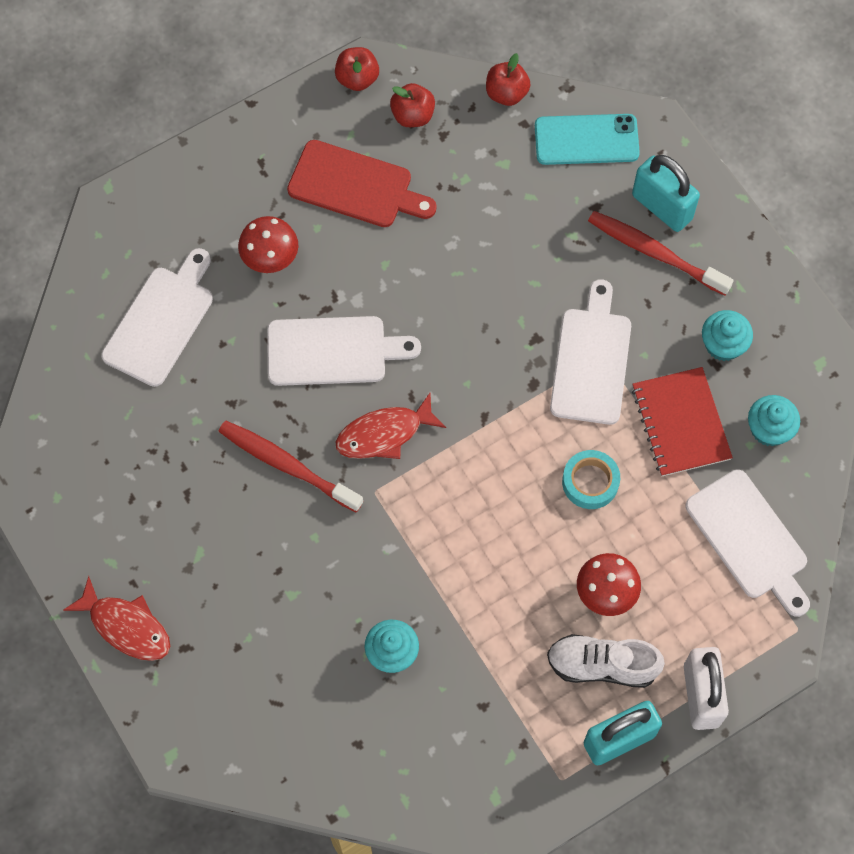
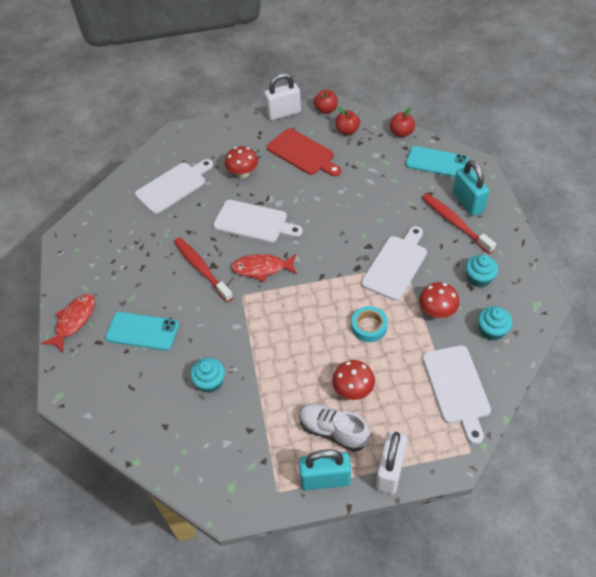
camera: 25 degrees right, 15 degrees down
(126, 626) = (74, 321): red fish -> red fish turned 120 degrees counterclockwise
(246, 606) = (142, 331): none -> turquoise phone
(285, 107) = (283, 113): none -> white padlock
(680, 423) = (437, 311): red notebook -> red mushroom

